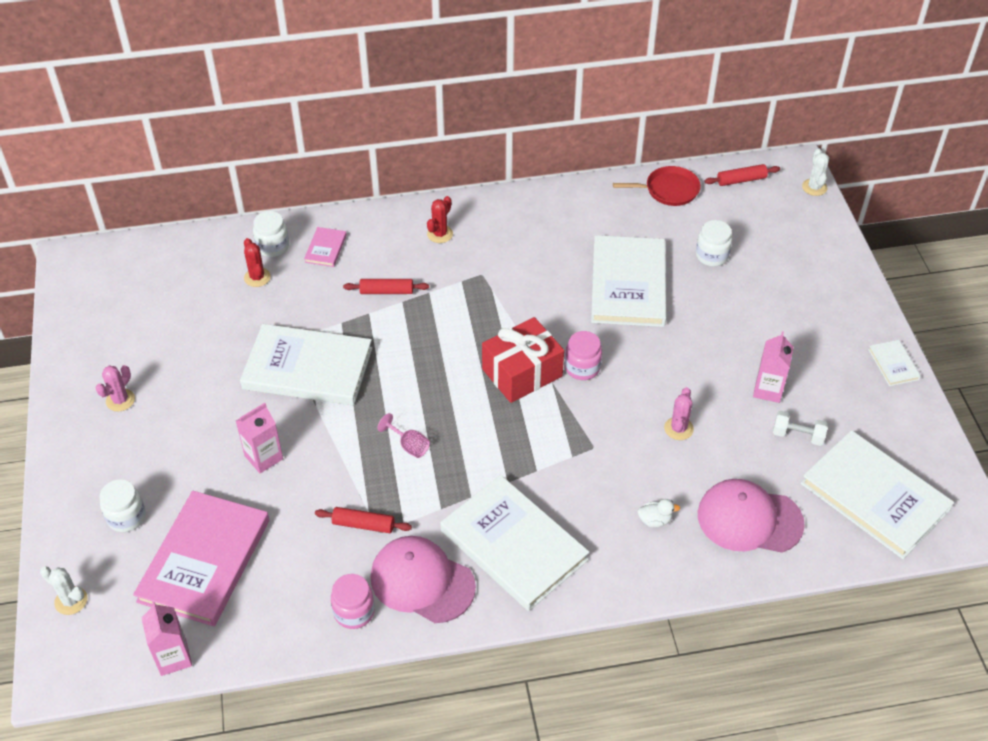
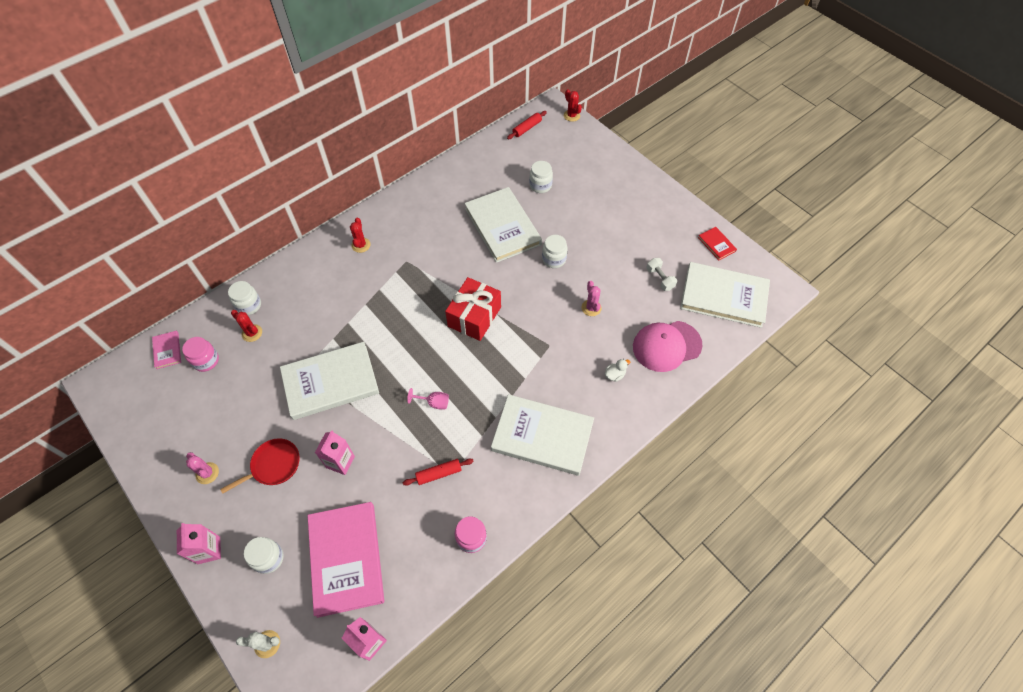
camera: 30 degrees left, 10 degrees up
(120, 400) = (207, 473): pink cactus -> pink cactus turned 45 degrees counterclockwise
(325, 248) = (288, 290): pink book -> pink book (167, 350)
(386, 291) = (350, 301): red rolling pin -> none
(422, 581) = (501, 492): pink cap -> none
(582, 368) = (509, 295): pink jar -> pink jar (206, 361)
(669, 190) = (488, 153): red pan -> red pan (273, 465)
(669, 350) = (554, 259): none -> white jar
(768, 390) = (626, 258): pink carton -> pink carton (209, 550)
(798, 435) = (660, 279): white dumbbell -> white dumbbell turned 75 degrees clockwise
(814, 187) = (571, 116): white cactus -> red cactus
(893, 364) = (683, 209): white book -> none
(911, 428) = (716, 244): none -> red book

